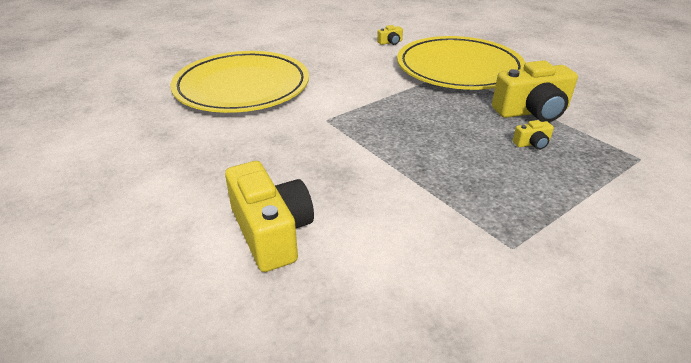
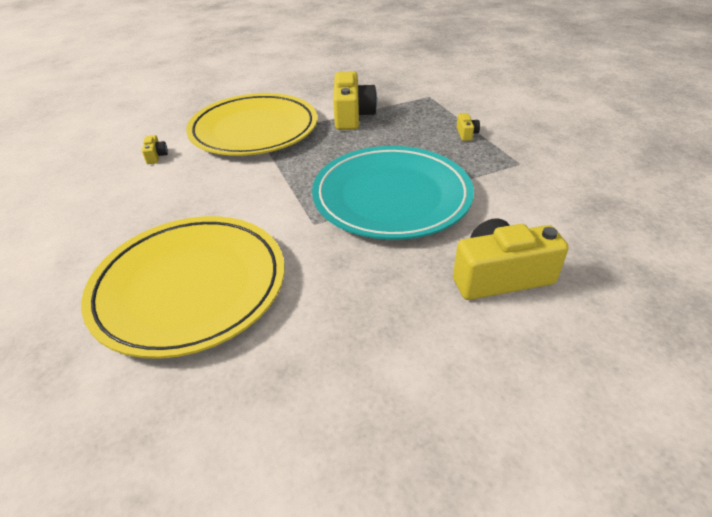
camera: 75 degrees left, 5 degrees up
(383, 154) = (391, 197): none -> turquoise plate
(532, 144) = (399, 127): yellow camera -> yellow camera (466, 134)

